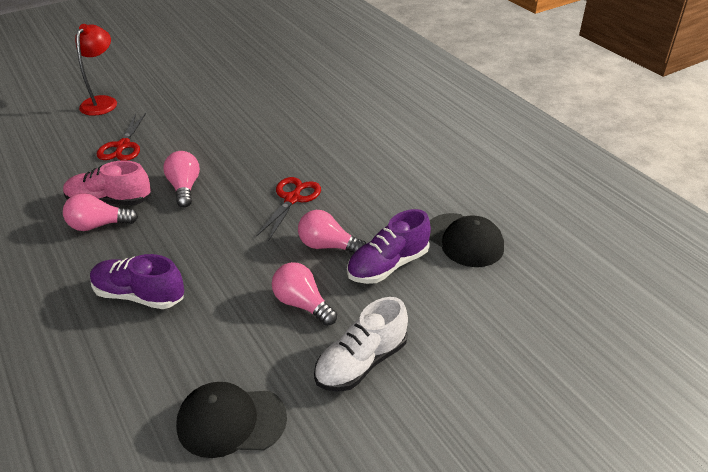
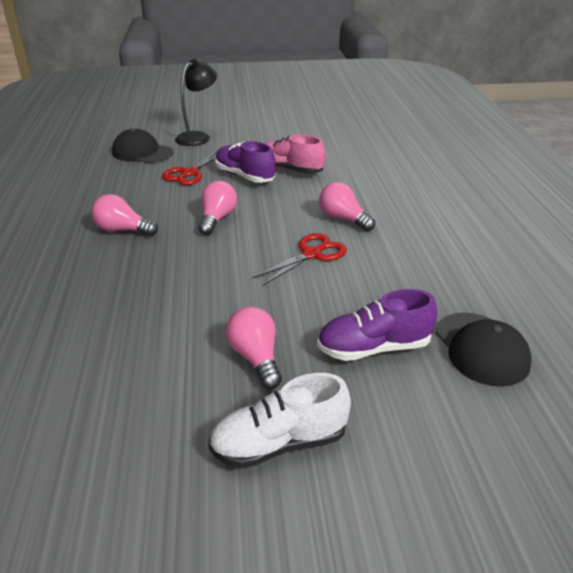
camera: 25 degrees right, 5 degrees down
(102, 102) = (198, 137): red lamp -> black lamp
(109, 201) = (146, 213): pink shoe -> pink shoe (288, 170)
(139, 295) = (111, 299): purple shoe -> purple shoe (244, 176)
(231, 421) = (104, 452): black cap -> black cap (142, 152)
(328, 246) = (319, 308): pink light bulb -> pink light bulb (343, 219)

